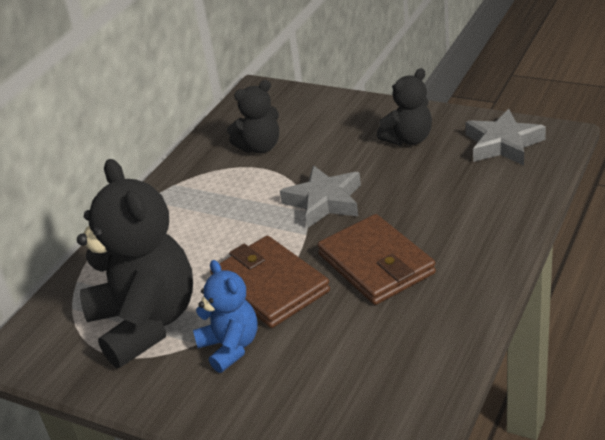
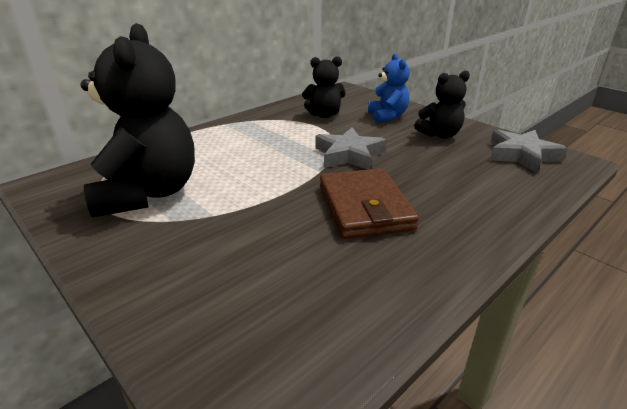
camera: 15 degrees right, 5 degrees down
(230, 347) = (193, 232): blue teddy bear -> blue teddy bear (387, 116)
(270, 286) = (264, 197): brown wallet -> none

